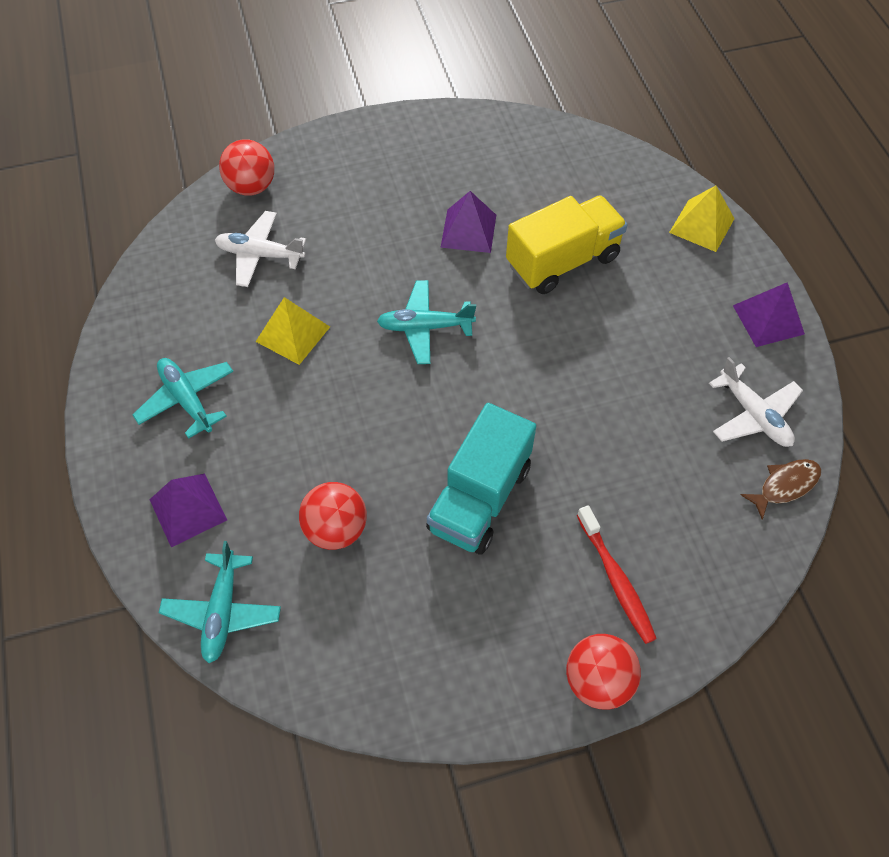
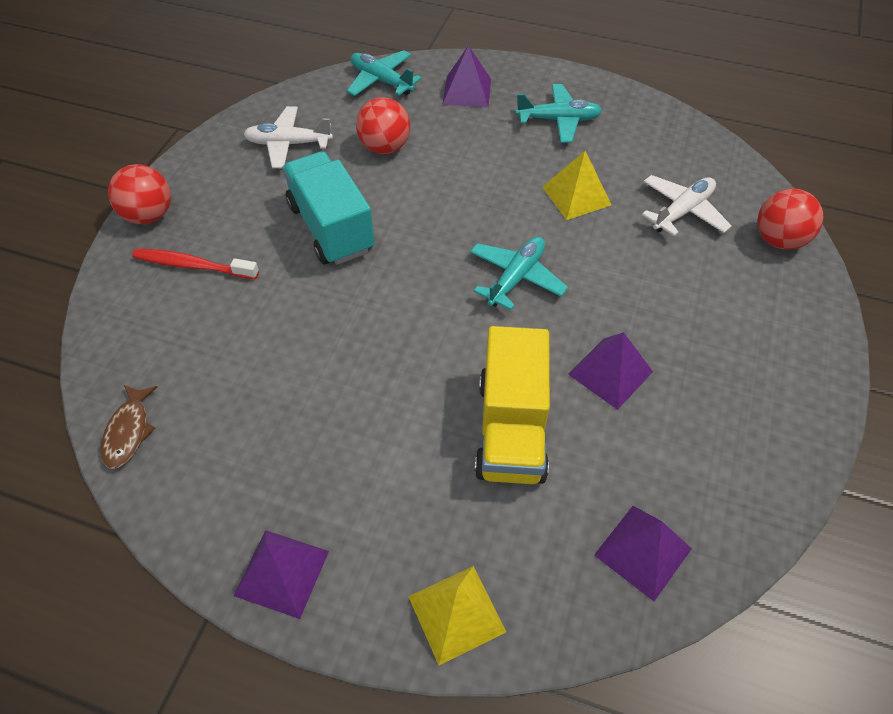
camera: 125 degrees right, 5 degrees down
(584, 164) = (642, 551): none -> purple pyramid
(753, 415) = (207, 463): white plane -> white plane (288, 144)

